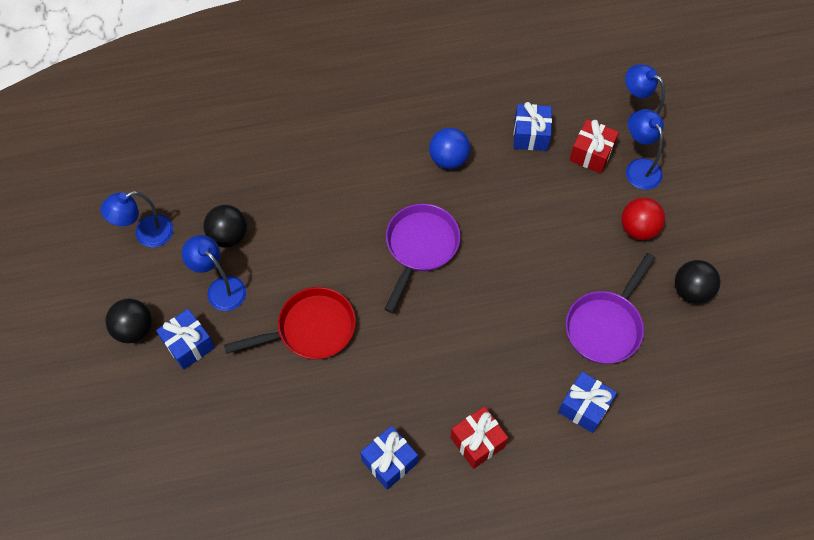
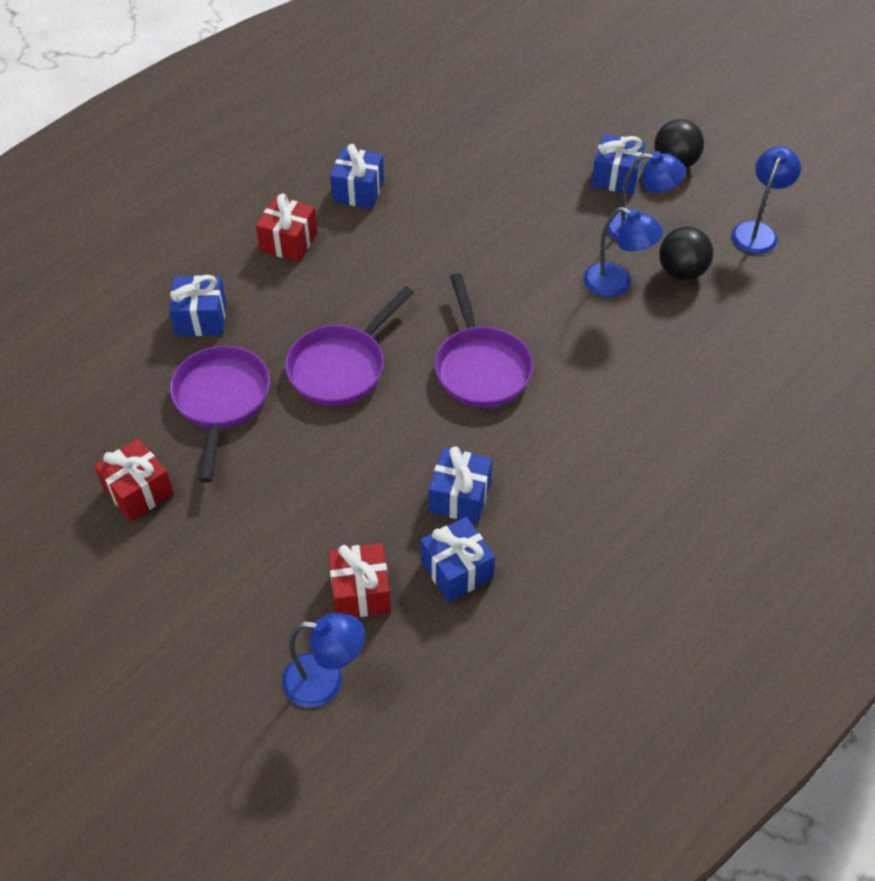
camera: 145 degrees right, 10 degrees down
(311, 329) = (520, 243): red pan -> none
(448, 159) = (532, 478): blue ball -> none
(498, 173) = (460, 497): none -> blue gift
(510, 303) = (341, 367): none -> purple pan
(638, 228) = (242, 528): red ball -> none
(639, 167) = (285, 611): blue lamp -> blue lamp (616, 284)
(691, 291) = (138, 491): black ball -> red gift

